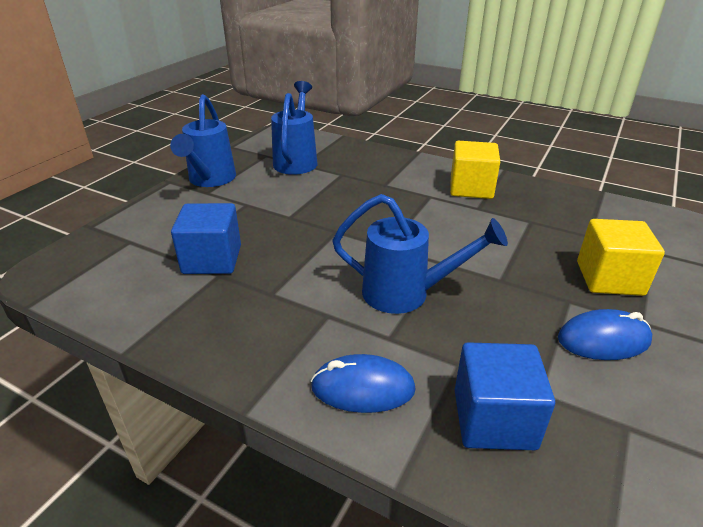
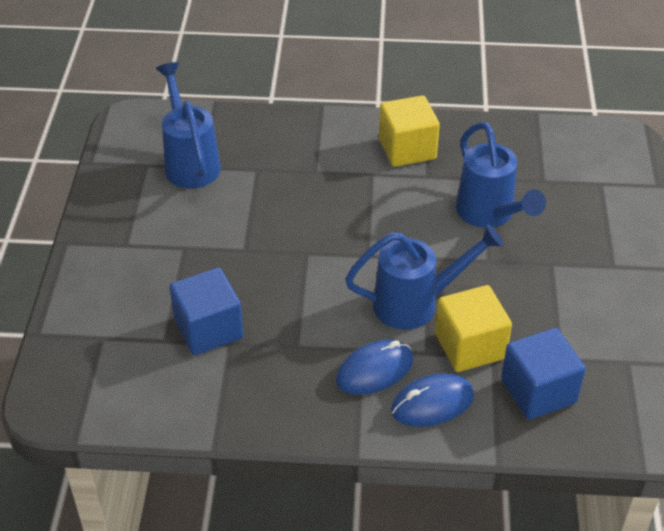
camera: 25 degrees left, 10 degrees up
(210, 180) = (112, 226): blue watering can -> blue watering can (490, 215)
(603, 340) = (590, 294): blue mouse -> blue mouse (374, 370)
(609, 278) = (576, 227): yellow cube -> yellow cube (470, 346)

